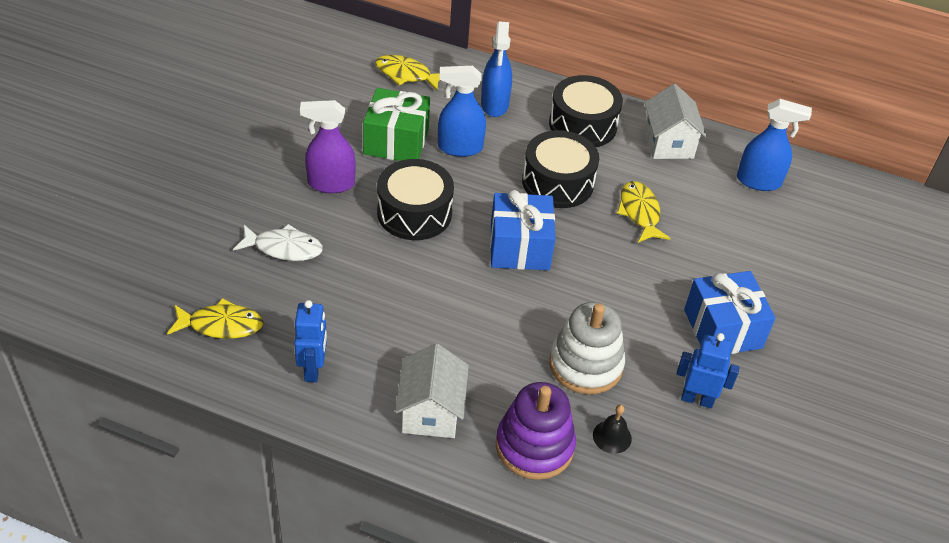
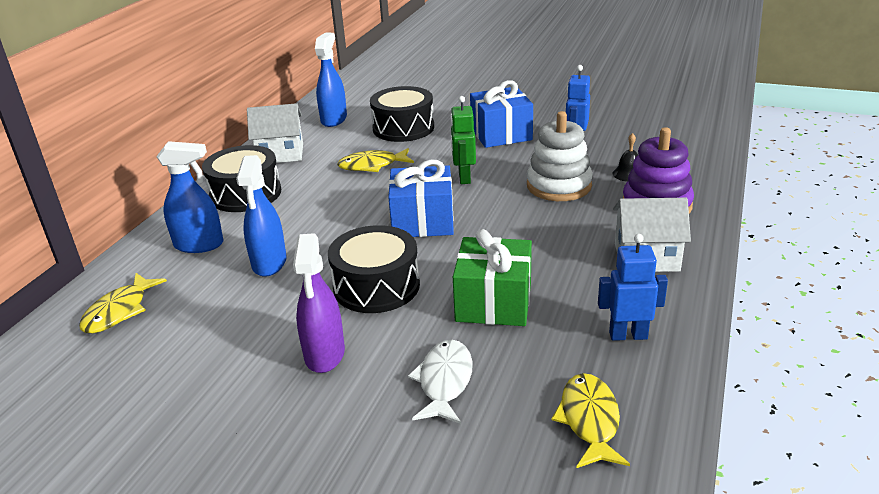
camera: 85 degrees left, 15 degrees down
(396, 141) = (251, 309): green gift -> green gift (493, 302)
(557, 182) = (330, 204): black drum -> black drum (403, 128)
(608, 285) = (464, 178): none -> green robot

